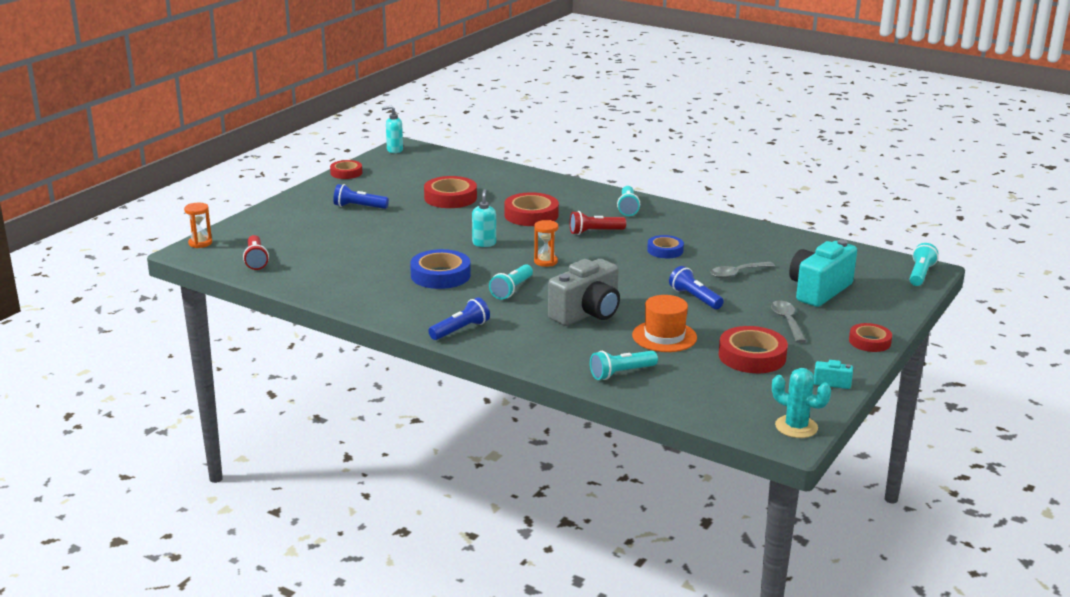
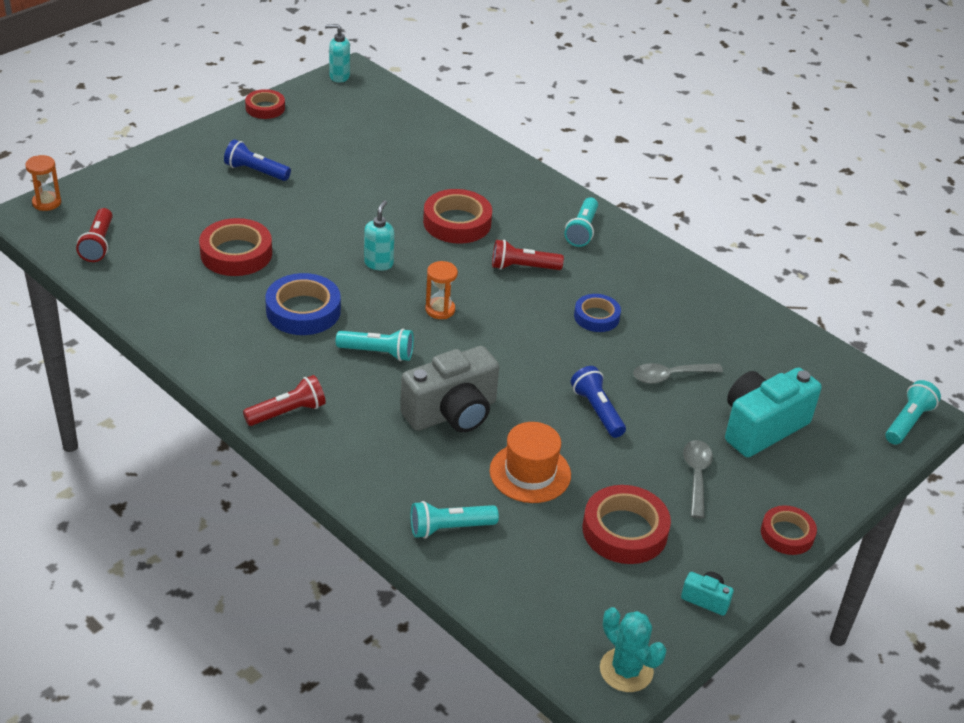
camera: 10 degrees right, 15 degrees up
(450, 198) = (371, 174): red tape -> red tape (236, 253)
(460, 330) = (287, 412): blue flashlight -> red flashlight
(512, 290) = (378, 353): turquoise flashlight -> turquoise flashlight turned 120 degrees counterclockwise

